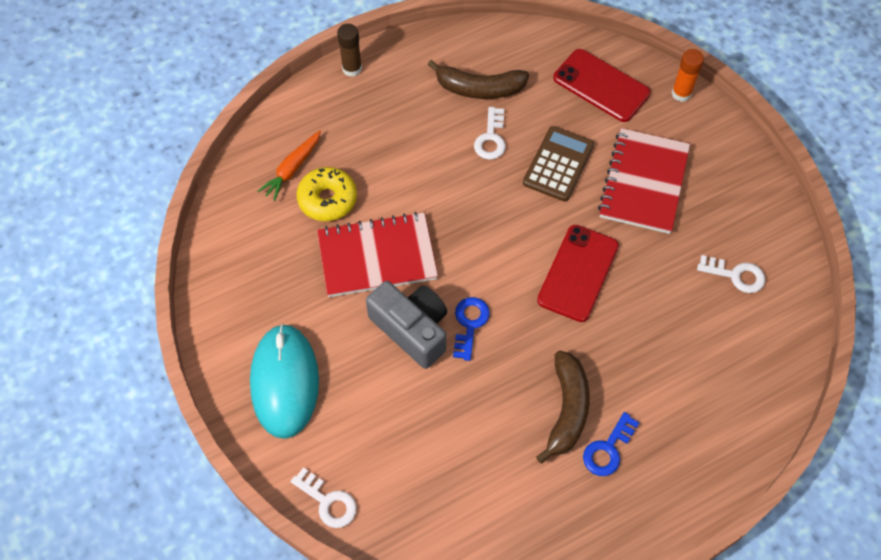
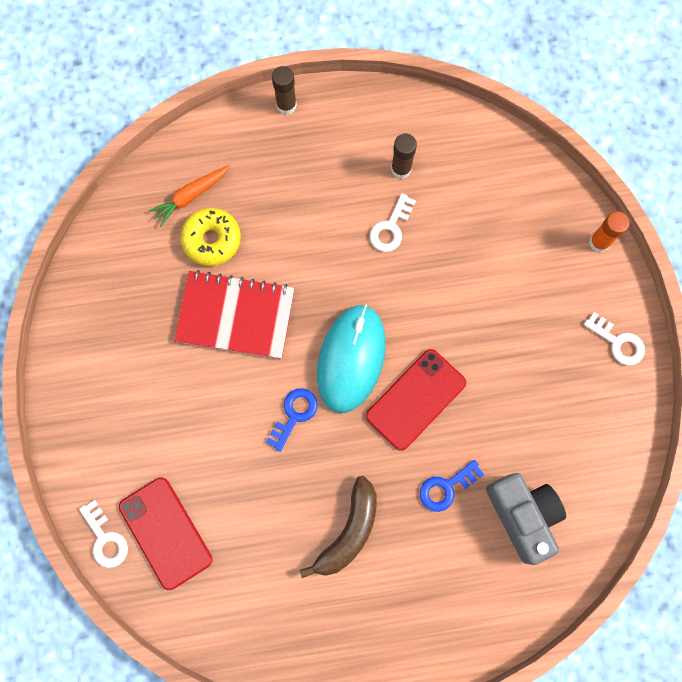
camera: 20 degrees right, 15 degrees up
(285, 382) = (108, 411): turquoise mouse -> turquoise mouse (351, 359)
(412, 329) = (239, 401): grey camera -> grey camera (523, 515)
(479, 88) = (401, 169): brown banana -> brown glue stick
(558, 164) = (444, 278): brown calculator -> none
(601, 86) = (522, 206): red phone -> red phone (165, 533)
(608, 449) = (370, 583): blue key -> blue key (446, 487)
(643, 182) = (519, 327): red notebook -> none
(736, 275) = (565, 455): white key -> white key (618, 342)

